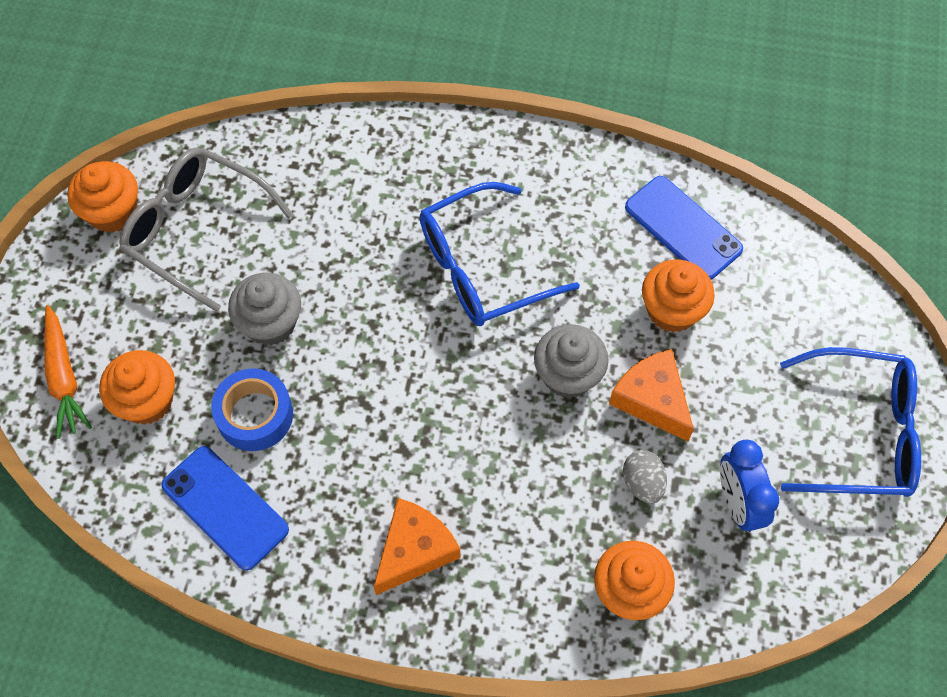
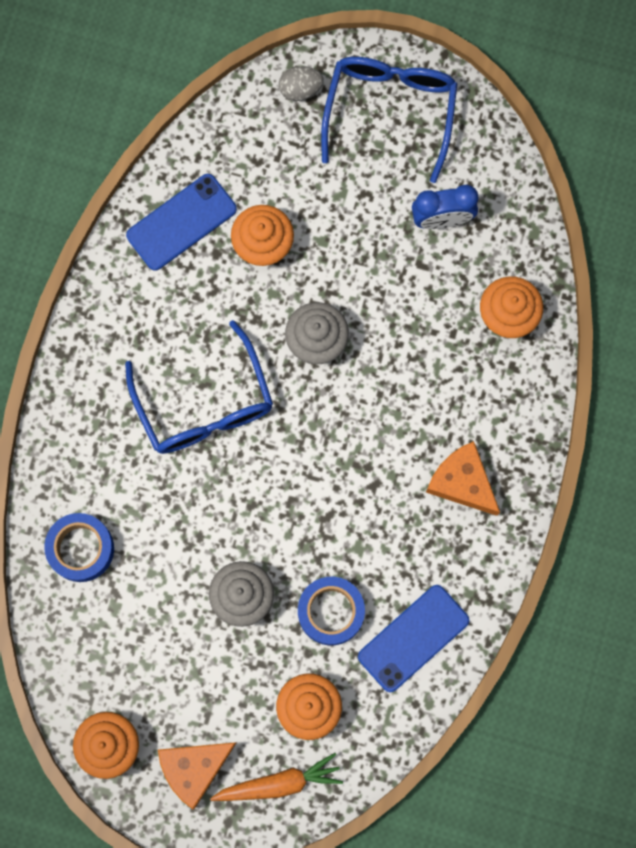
camera: 85 degrees left, 15 degrees up
(196, 230) = (137, 665): grey glasses -> none
(317, 168) = (81, 549): none -> blue tape
(642, 483) = (419, 292): grey egg -> grey egg (300, 89)
(652, 399) = (345, 273): orange cheese -> orange cheese (194, 768)

